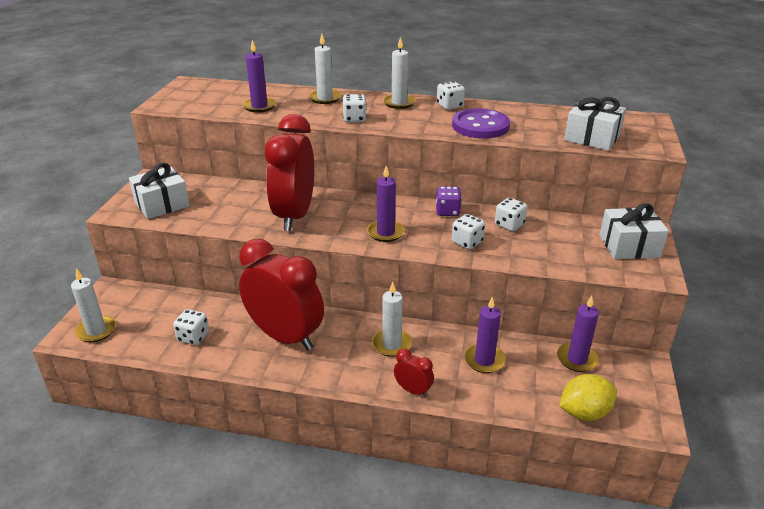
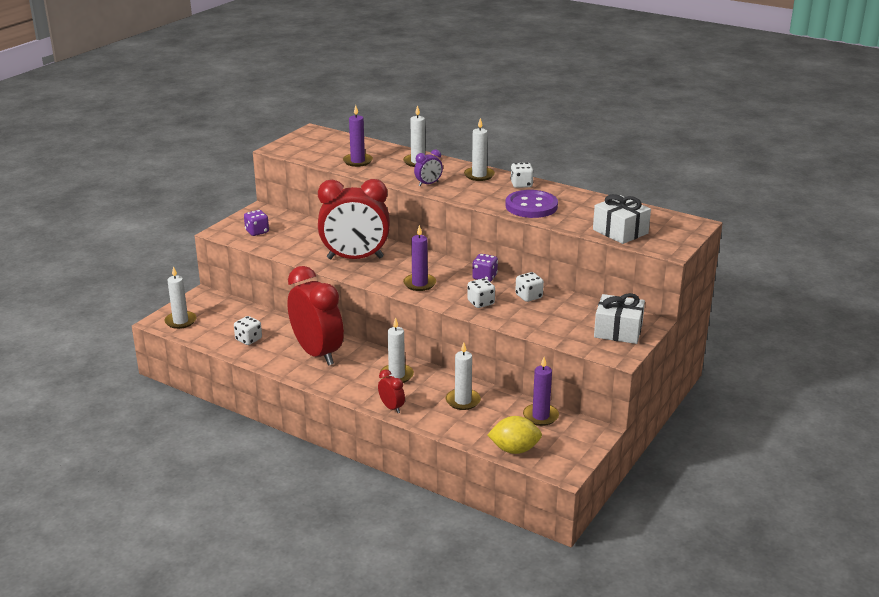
camera: 20 degrees right, 5 degrees down
(162, 204) = (257, 232): white gift -> purple dice
(294, 216) = (355, 258): red clock -> red clock turned 120 degrees counterclockwise
(354, 119) = (428, 184): white dice -> purple clock
(484, 360) = (463, 401): purple candle -> white candle

